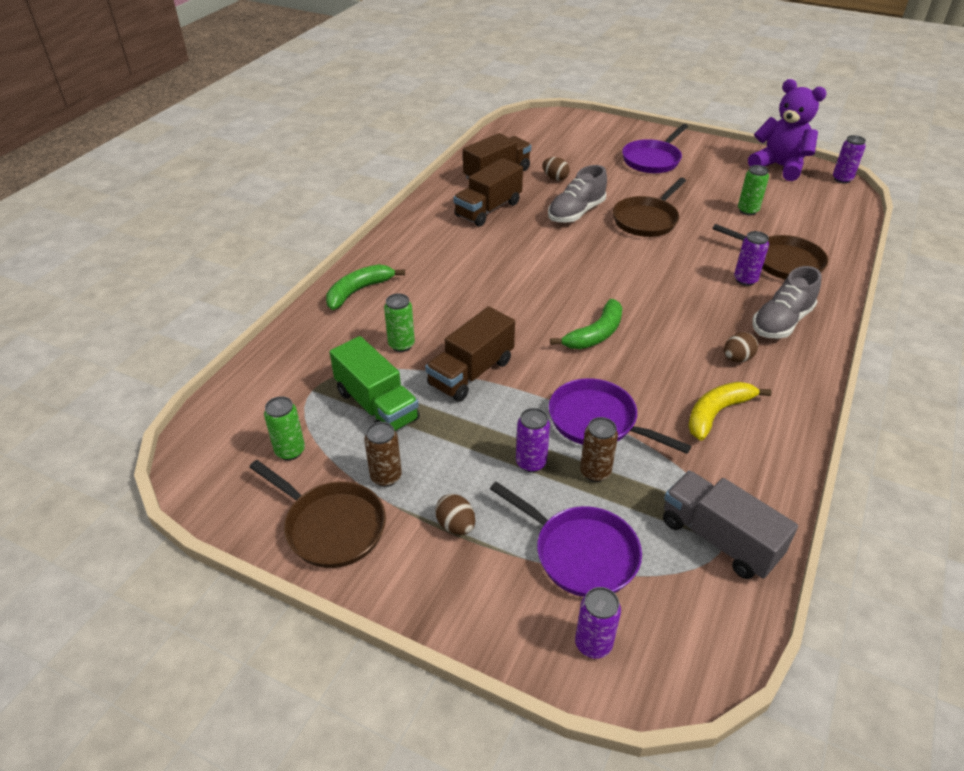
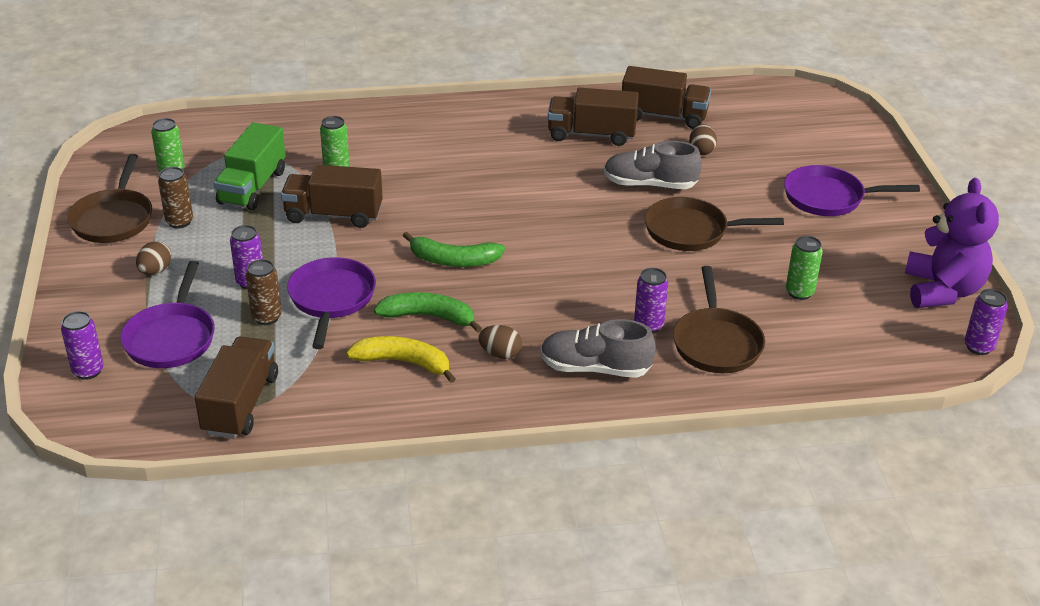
camera: 55 degrees right, 5 degrees down
(358, 291) = (387, 121): green banana -> green banana (429, 317)
(719, 539) = (240, 404): grey truck -> brown truck

